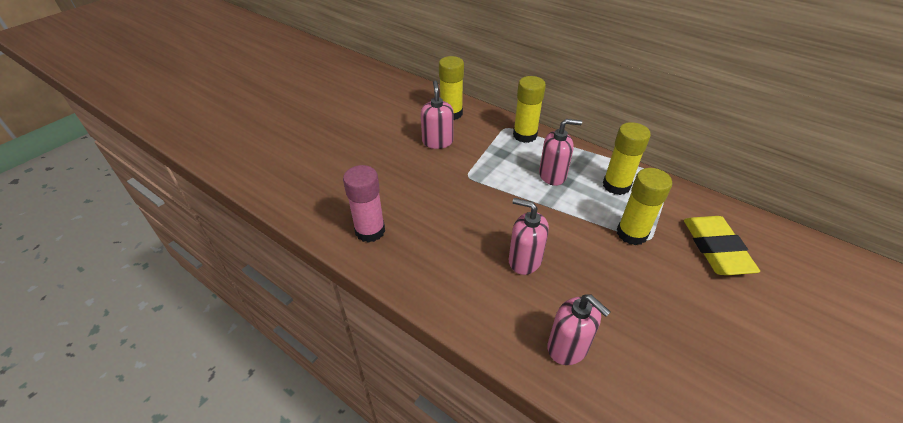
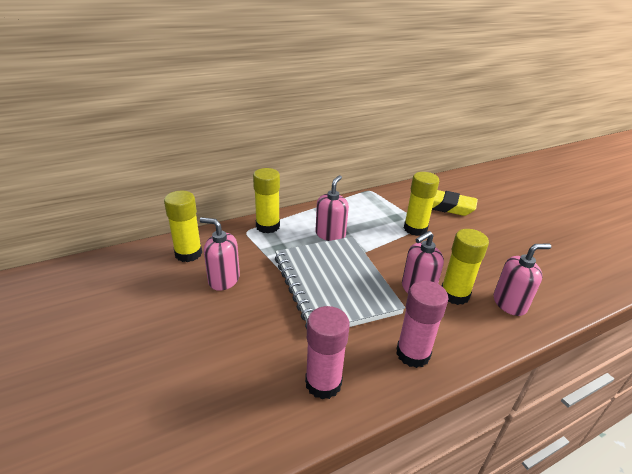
camera: 65 degrees left, 10 degrees down
(433, 277) = (413, 354): none -> pink glue stick
(483, 201) = (334, 284): none -> grey notebook
(616, 185) = (363, 213): yellow glue stick -> yellow glue stick (454, 294)

